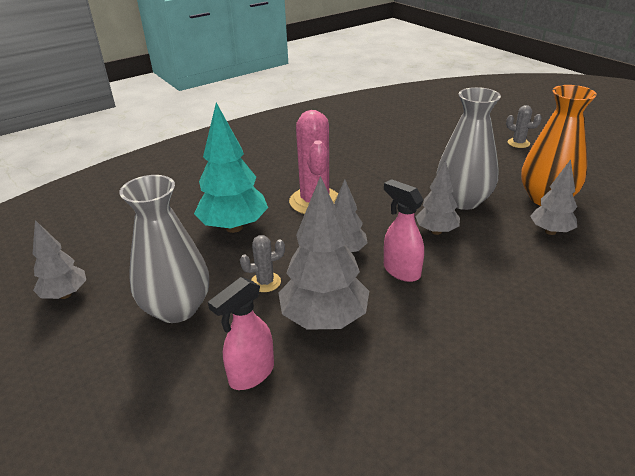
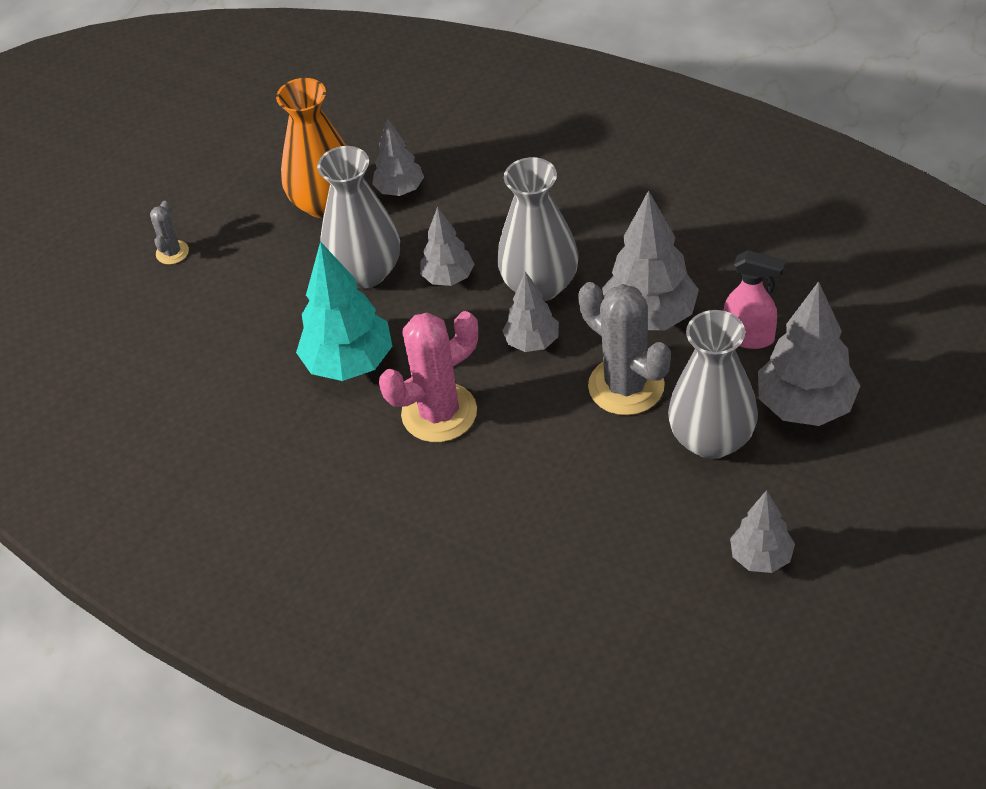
camera: 110 degrees left, 15 degrees up
(148, 378) = (805, 406): none -> grey tree
(234, 227) = (543, 469): turquoise tree -> turquoise tree (349, 363)
(265, 282) = (626, 386): grey cactus -> grey cactus, size x2.06
(401, 271) = (540, 285): pink spray bottle -> grey vase

